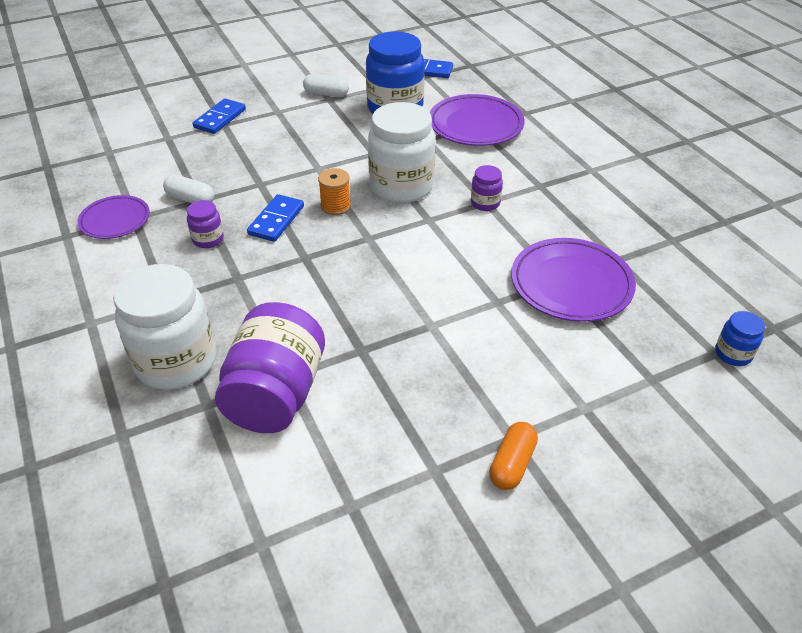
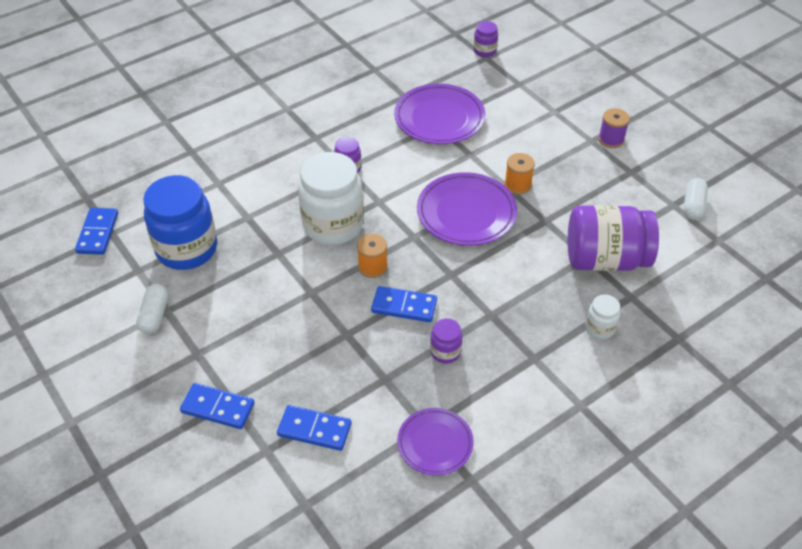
camera: 100 degrees left, 5 degrees up
(171, 160) = (314, 430): none -> blue domino
(176, 362) = (600, 328): white jar -> white jar, size x0.46
(190, 199) = (385, 386): white capsule -> white capsule (693, 206)
(431, 336) = (517, 185): none -> orange spool
(475, 125) = (217, 184): purple plate -> purple plate (466, 213)
(512, 464) = (611, 139): orange capsule -> purple spool
(733, 354) = (485, 51): blue jar -> purple jar

